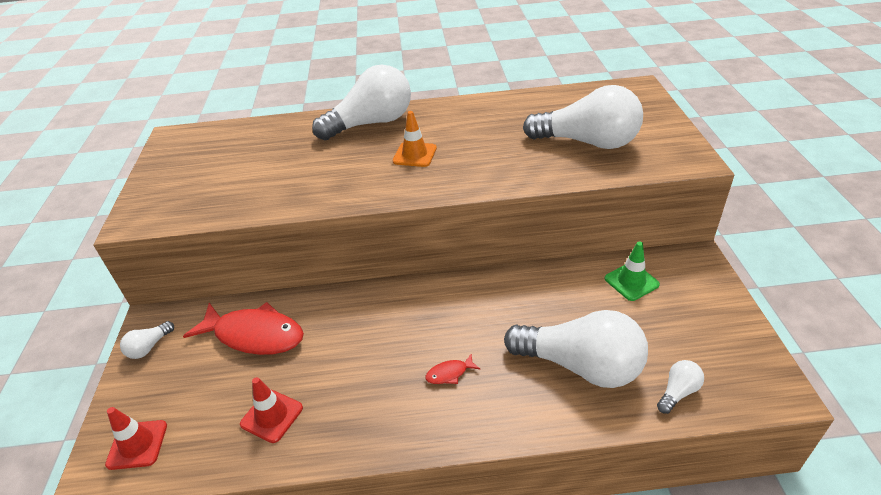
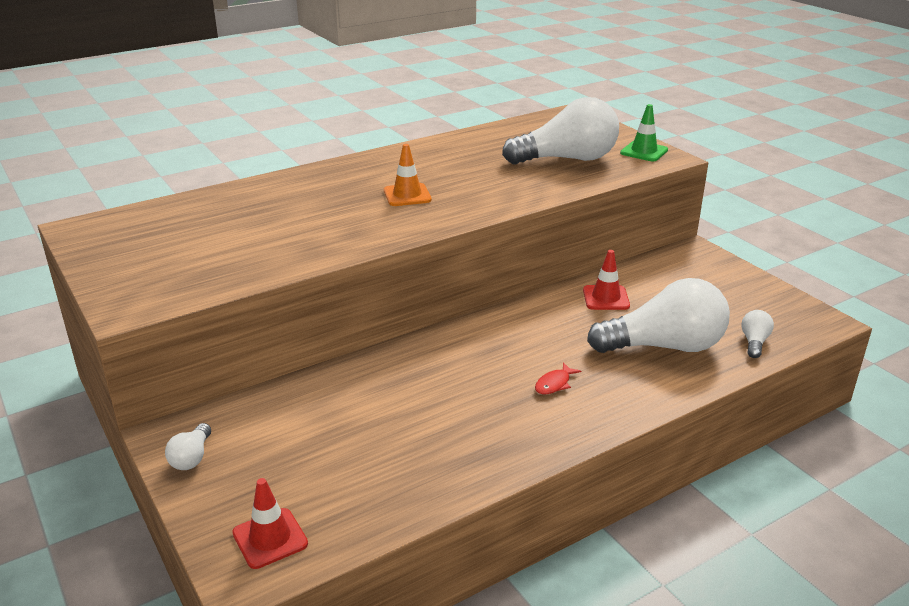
camera: 30 degrees left, 10 degrees down
(254, 335) = (316, 412): red fish -> none
(272, 416) = (405, 467): red traffic cone -> red traffic cone (606, 298)
(371, 123) = (329, 178): white light bulb -> none
(631, 281) = (655, 278): green traffic cone -> green traffic cone (644, 151)

